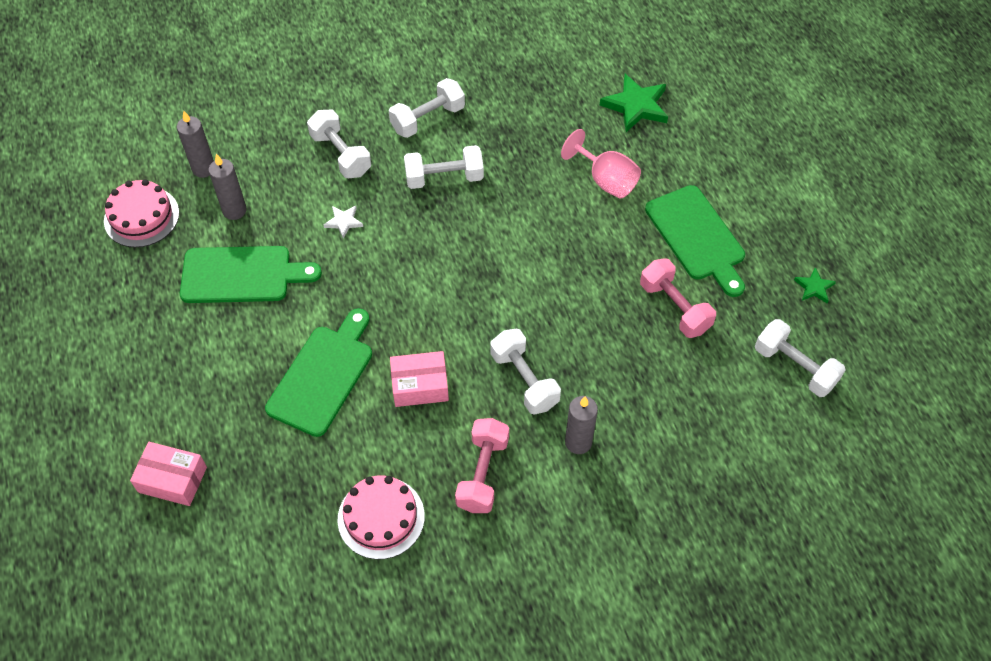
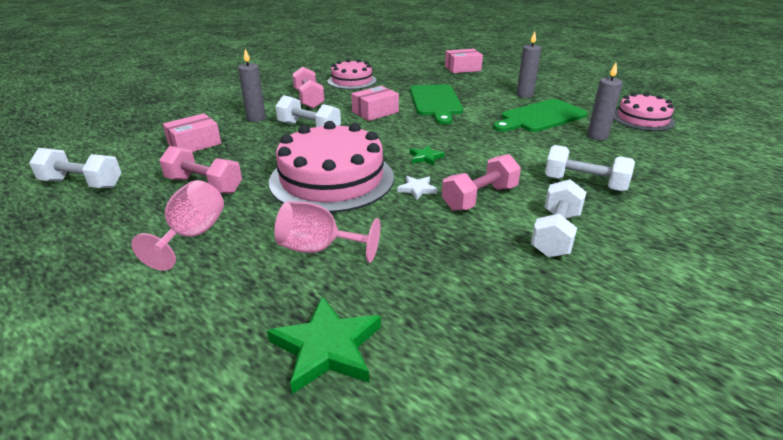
camera: 150 degrees right, 25 degrees down
(204, 169) = (657, 146): grey candle -> grey candle (524, 95)
(343, 222) = (518, 152): white star -> white star (417, 189)
(444, 178) = (479, 198): white dumbbell -> pink dumbbell
(551, 263) = (332, 179): none -> pink cake
(670, 404) = (194, 144): none -> pink box
(697, 237) = (192, 235): green cutting board -> pink goblet
(814, 287) = (47, 237): green star -> green star (425, 157)

